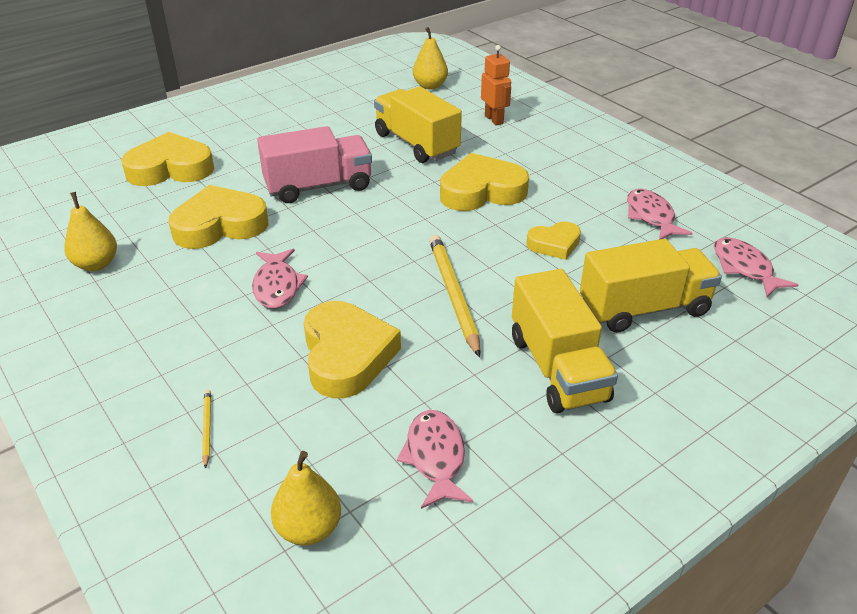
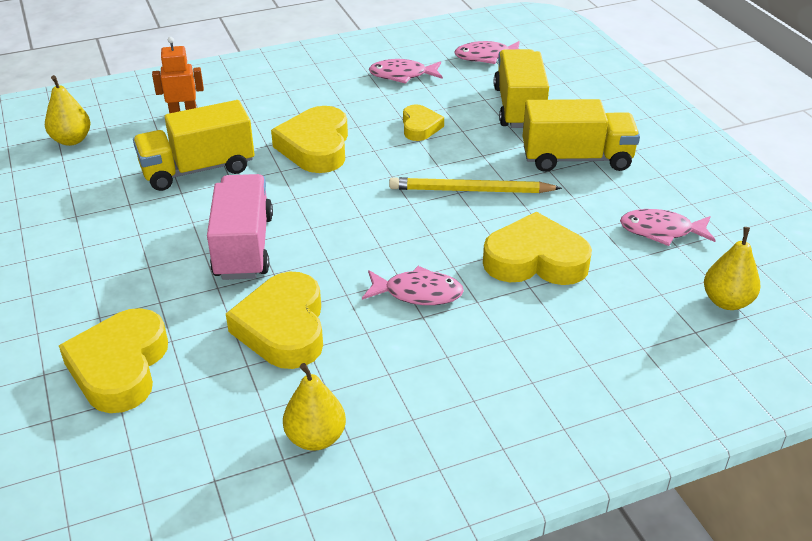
camera: 75 degrees left, 0 degrees up
(207, 428) = (612, 352): yellow pencil -> none

